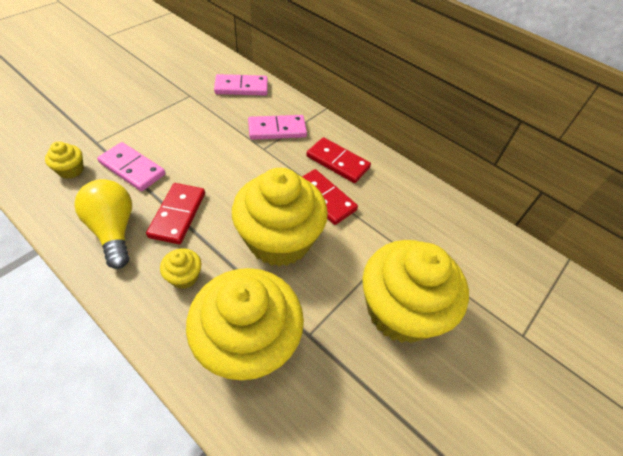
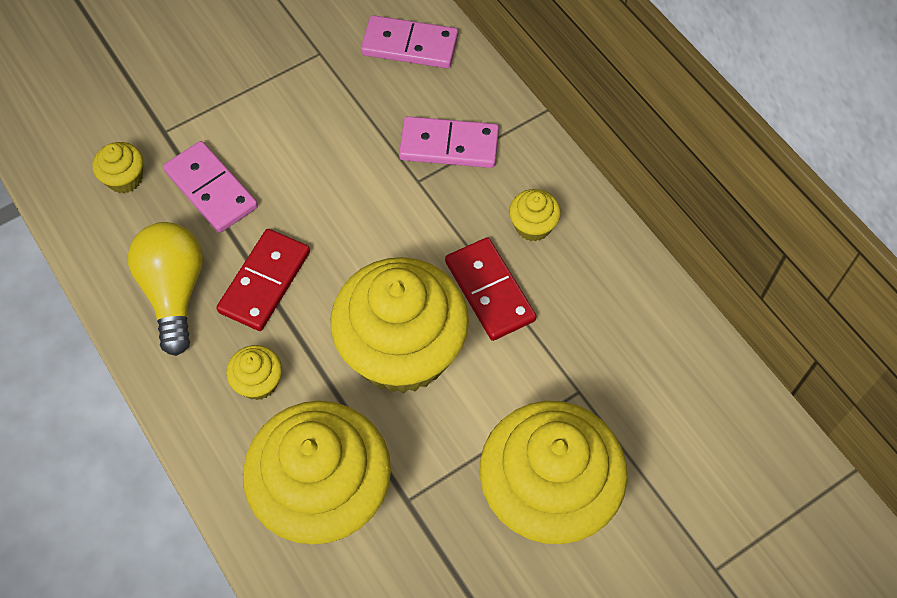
camera: 20 degrees right, 10 degrees up
(338, 162) = (533, 226): red domino -> yellow cupcake

